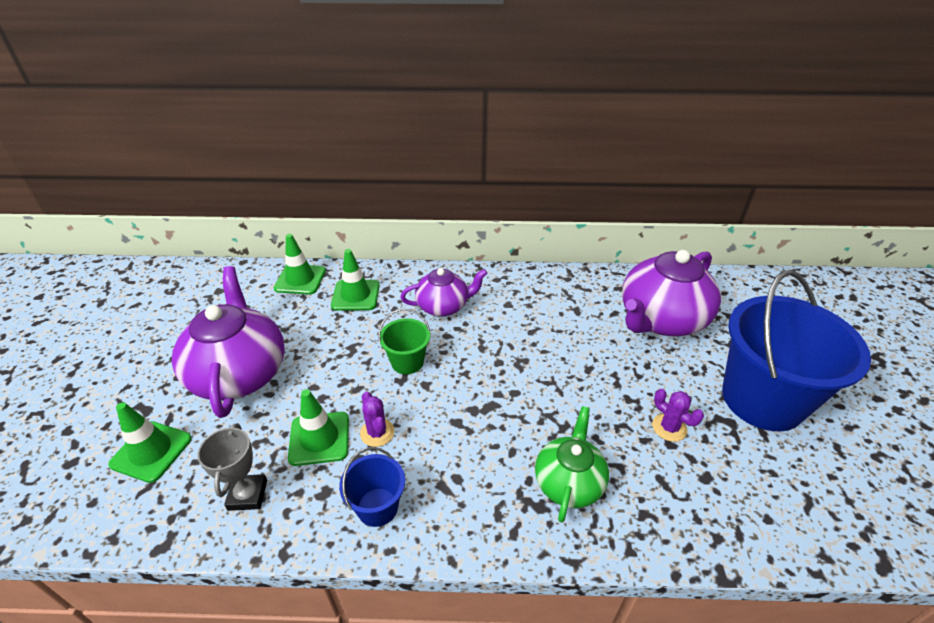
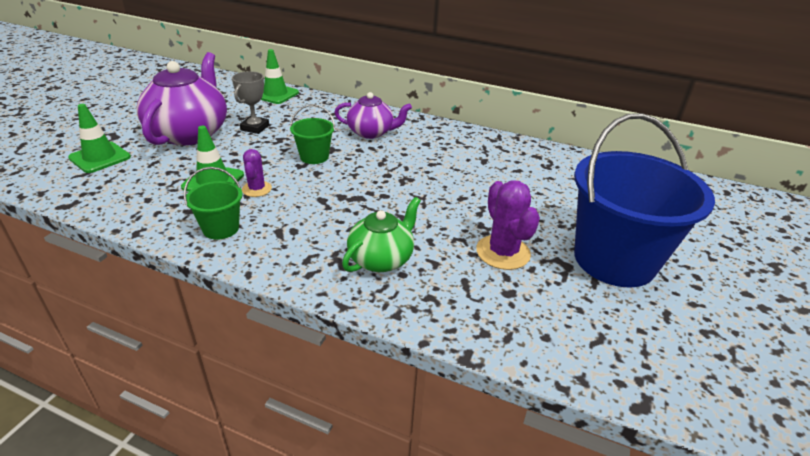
camera: 20 degrees right, 5 degrees down
(247, 495) = (140, 196): grey trophy -> grey trophy (255, 128)
(355, 295) = (308, 111): green traffic cone -> none
(377, 507) = (221, 228): blue bucket -> green bucket
(661, 319) = (559, 184): purple teapot -> none
(669, 427) = (503, 252): purple cactus -> purple cactus, size x1.63

